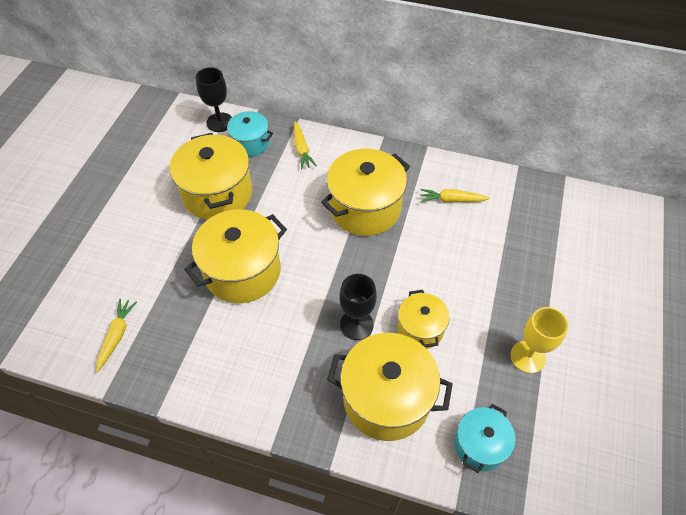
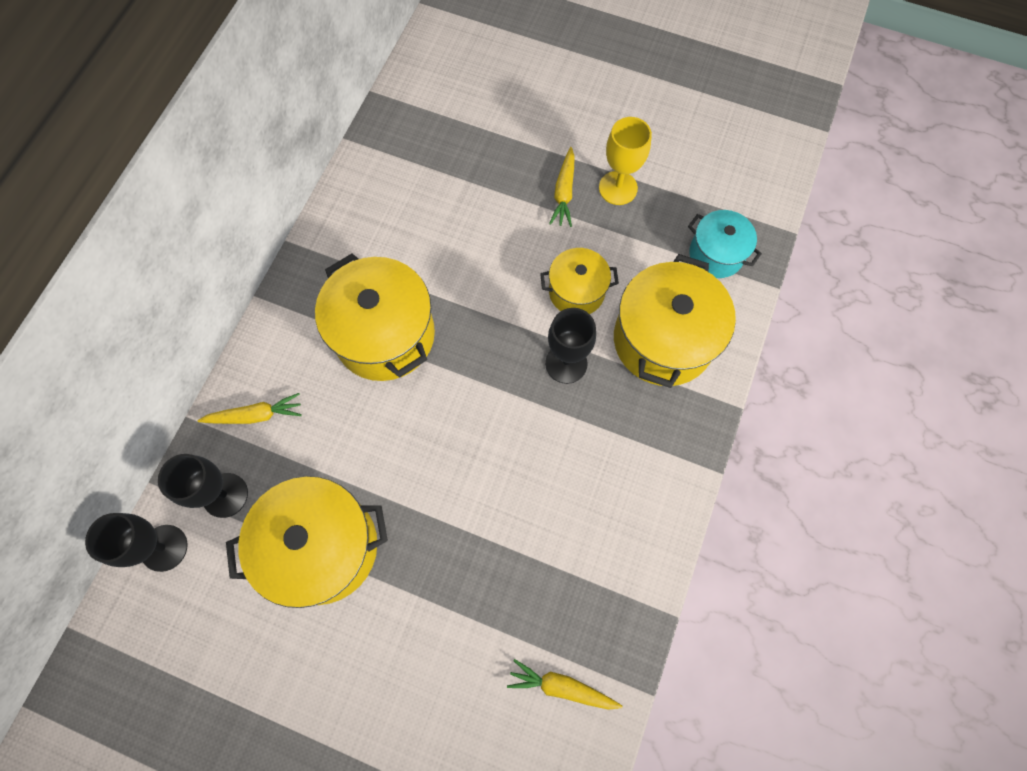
camera: 85 degrees left, 15 degrees up
(242, 271) = (472, 507): yellow pot -> none
(250, 143) = (225, 495): turquoise pot -> black goblet
(452, 200) = (388, 225): yellow carrot -> yellow carrot (564, 192)

